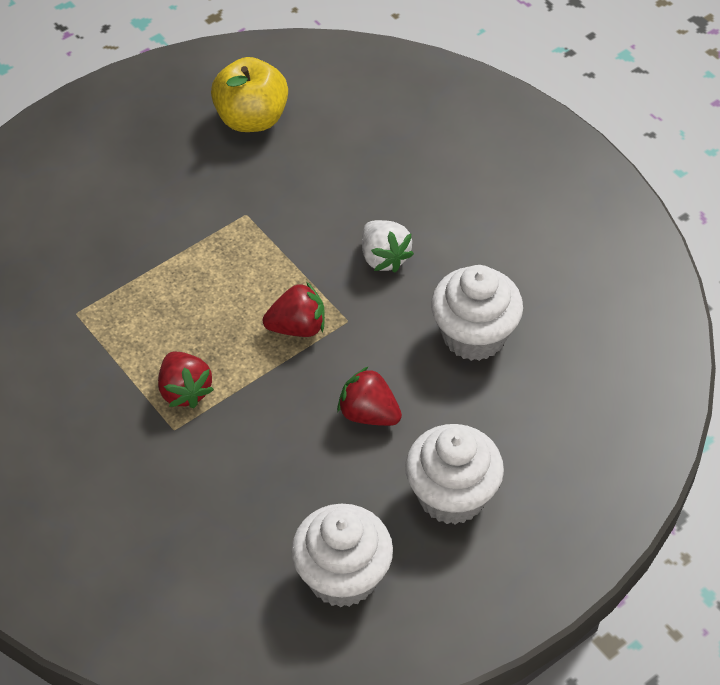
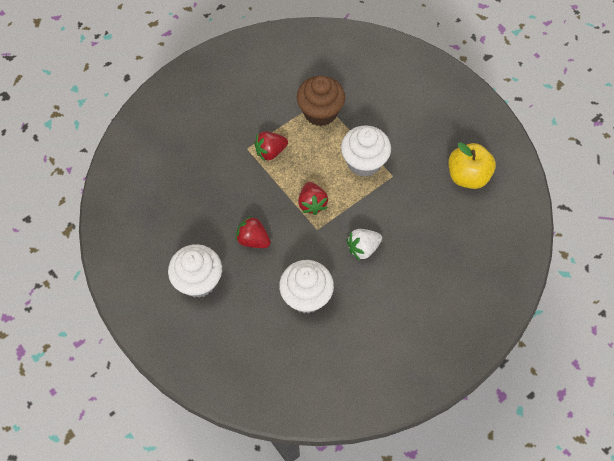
camera: 90 degrees right, 10 degrees up
(104, 314) = (320, 112): none -> brown cupcake
(342, 576) = (154, 227): white cupcake -> white cupcake (364, 162)
(368, 414) = (253, 240): red strawberry -> red strawberry turned 90 degrees counterclockwise

